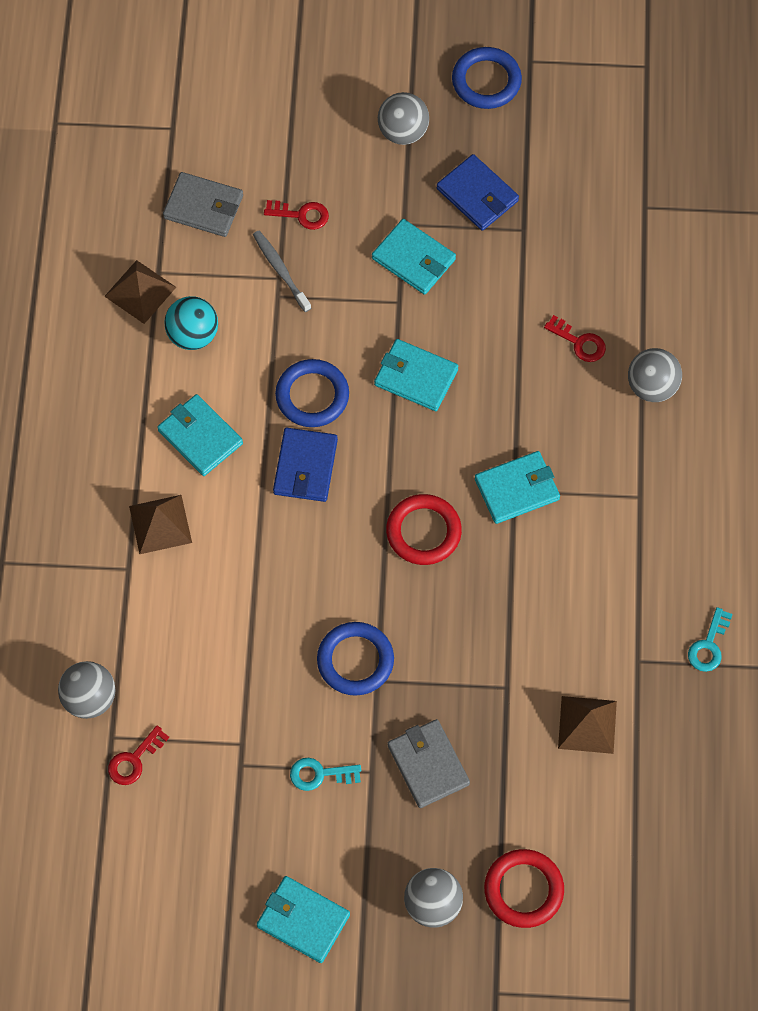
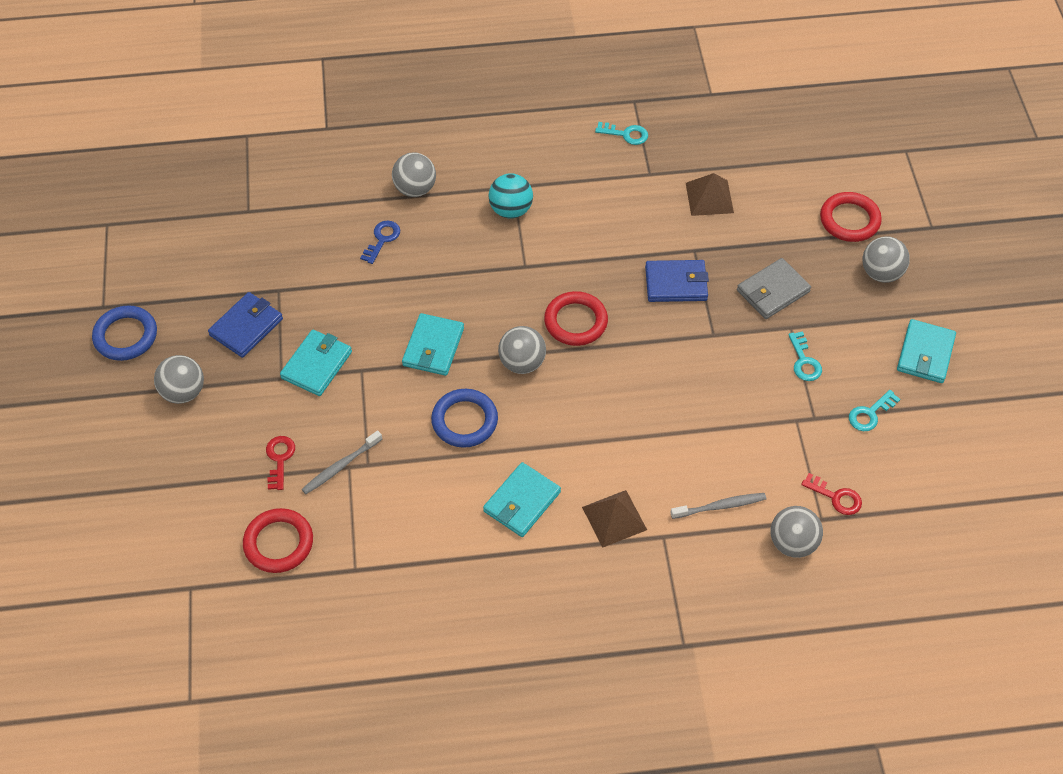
camera: 100 degrees left, 10 degrees down
(140, 291) = (378, 581): brown pyramid -> none
(150, 634) = (720, 506): none -> grey toothbrush
(193, 335) = (418, 527): turquoise ball -> turquoise ball (511, 210)
(203, 207) = (278, 543): grey wallet -> red ring
(232, 829) = (870, 414): none -> turquoise key
(305, 467) = (534, 415): blue wallet -> blue wallet (676, 283)
(355, 660) = (701, 352): blue ring -> none
(377, 465) = (522, 363): none -> grey ball
(517, 489) = (523, 264): turquoise wallet -> none
(579, 342) = (382, 239): red key -> blue key

